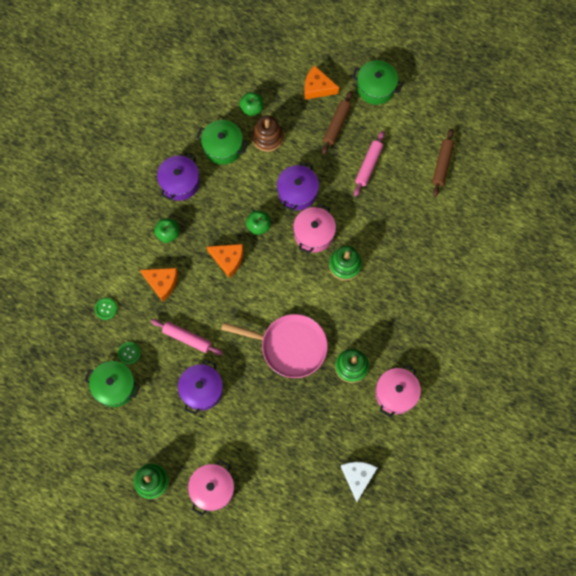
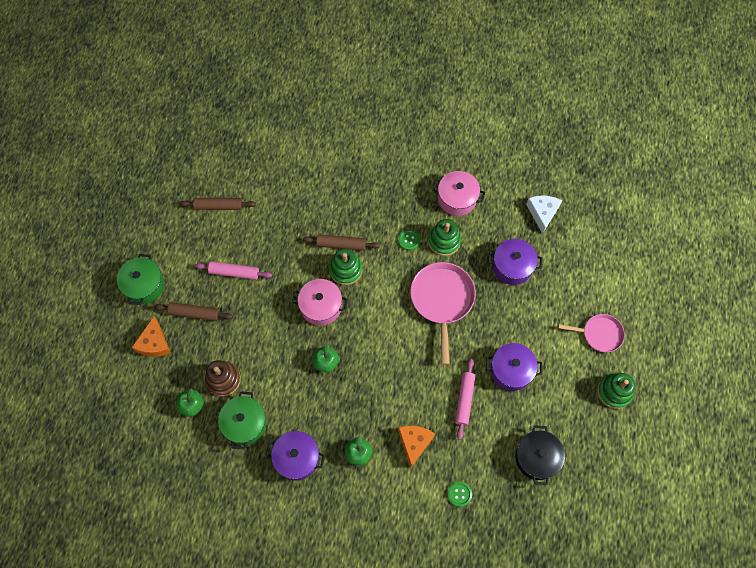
camera: 105 degrees left, 5 degrees down
(115, 386) = (537, 458): green pot -> black pot
(129, 353) = (498, 454): green button -> green button (409, 240)
(212, 489) = (599, 334): pink pot -> pink pan
(228, 259) = (370, 382): orange cheese -> none
(297, 192) = (279, 333): purple pot -> purple pot (512, 266)
(357, 477) = (542, 213): white cheese -> white cheese turned 105 degrees clockwise
(373, 267) = (341, 244): none -> brown rolling pin

